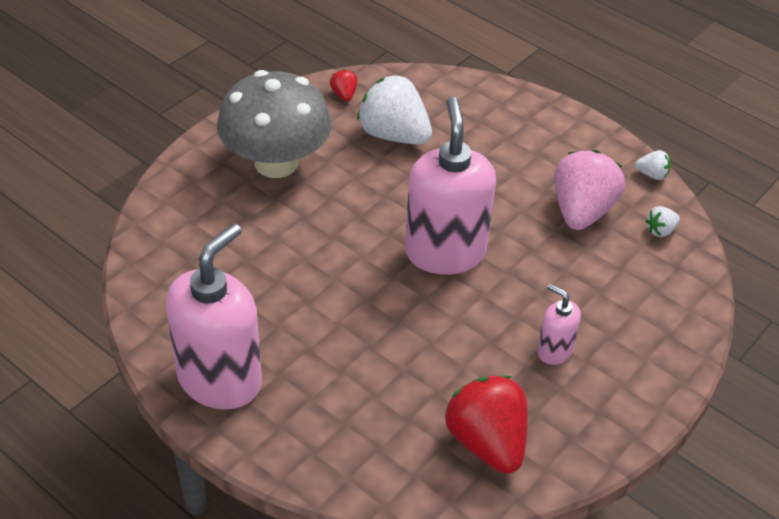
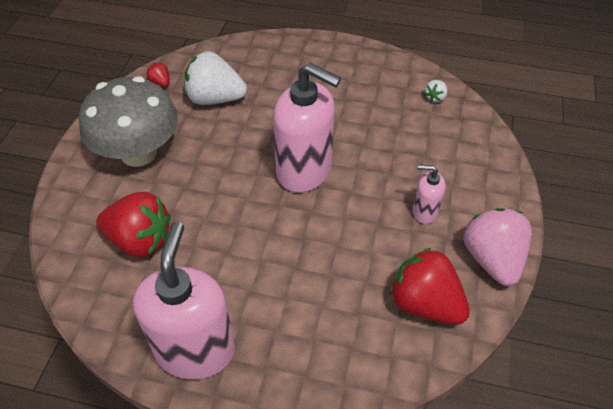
camera: 25 degrees left, 5 degrees up
(227, 253) = (140, 240): none -> red strawberry
(445, 252) = (304, 171): pink soap dispenser -> pink soap dispenser turned 150 degrees clockwise
(581, 211) = (377, 104): pink strawberry -> pink strawberry (492, 259)
(652, 174) = (405, 62): white strawberry -> none

